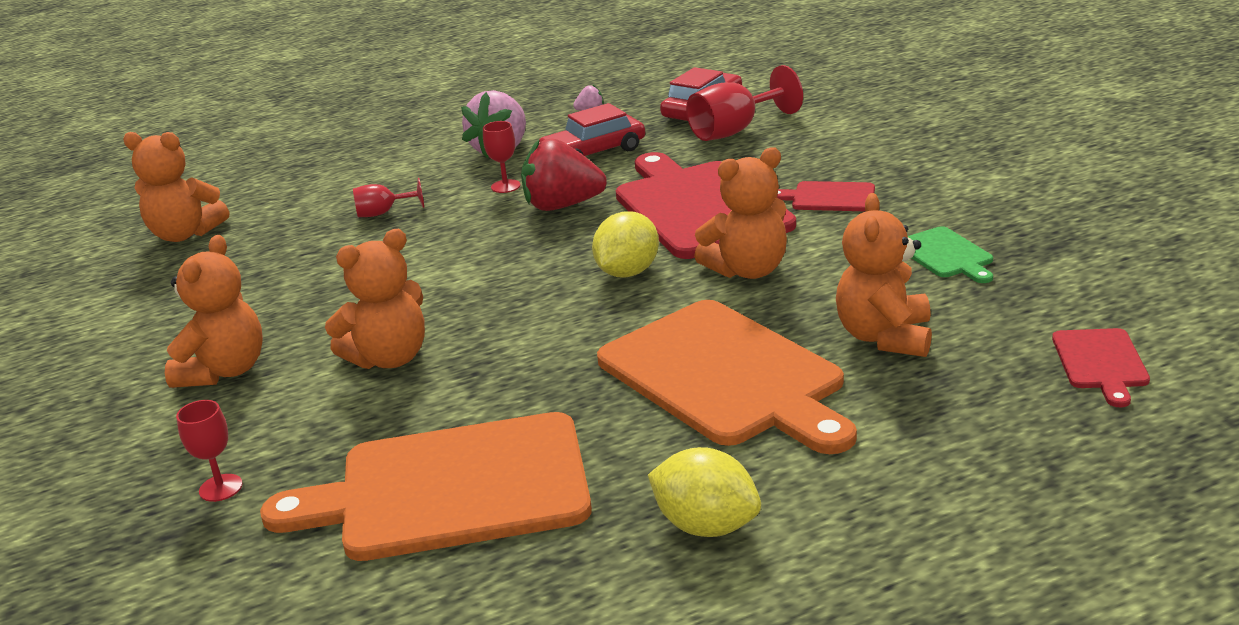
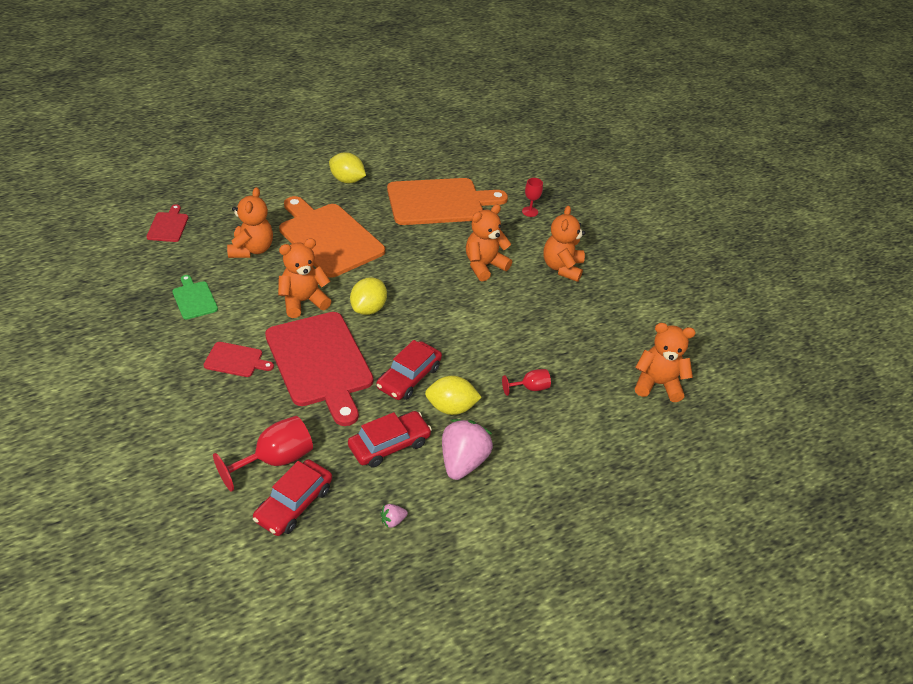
camera: 170 degrees right, 15 degrees up
(505, 186) = (451, 408): red goblet -> yellow lemon
(562, 206) = (409, 377): red strawberry -> red car

